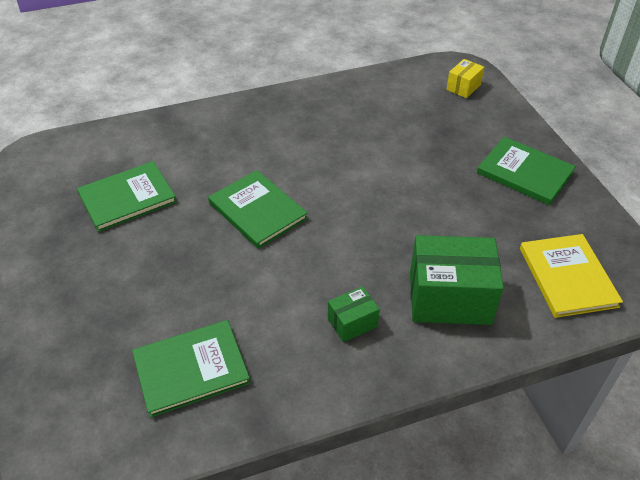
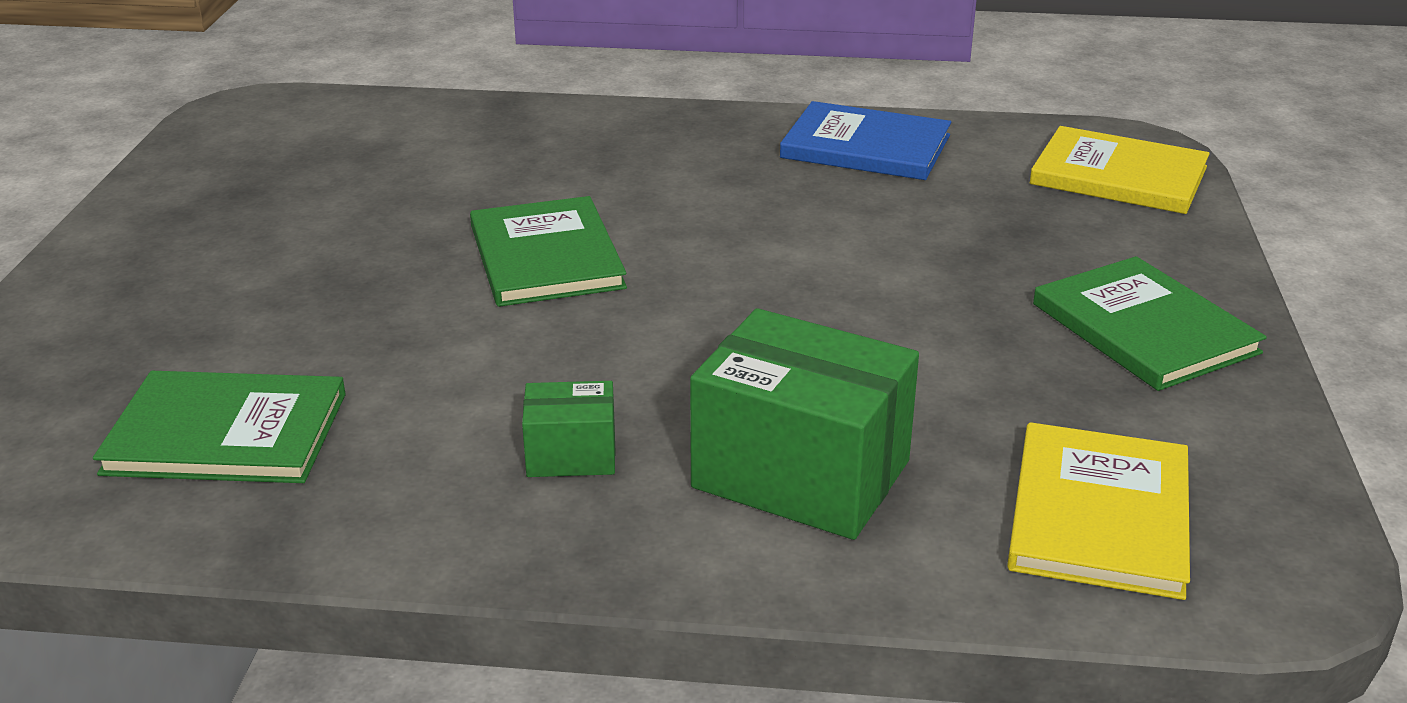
camera: 25 degrees right, 15 degrees down
(127, 198) = (344, 190): green book -> none
(350, 99) = (866, 146): none -> blue book
(463, 87) = (1118, 175): yellow box -> yellow book

